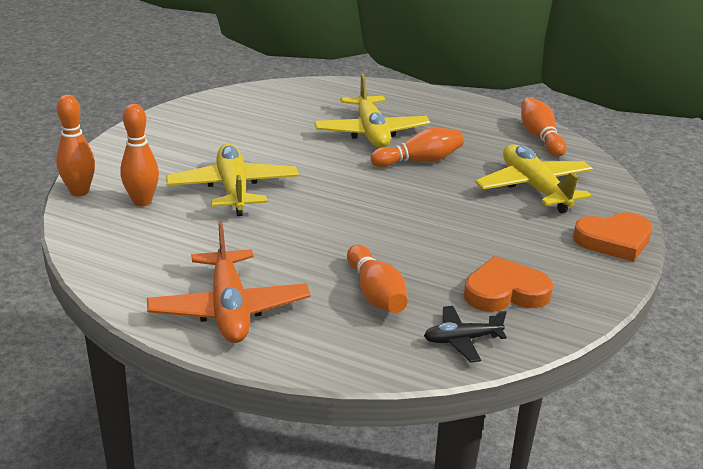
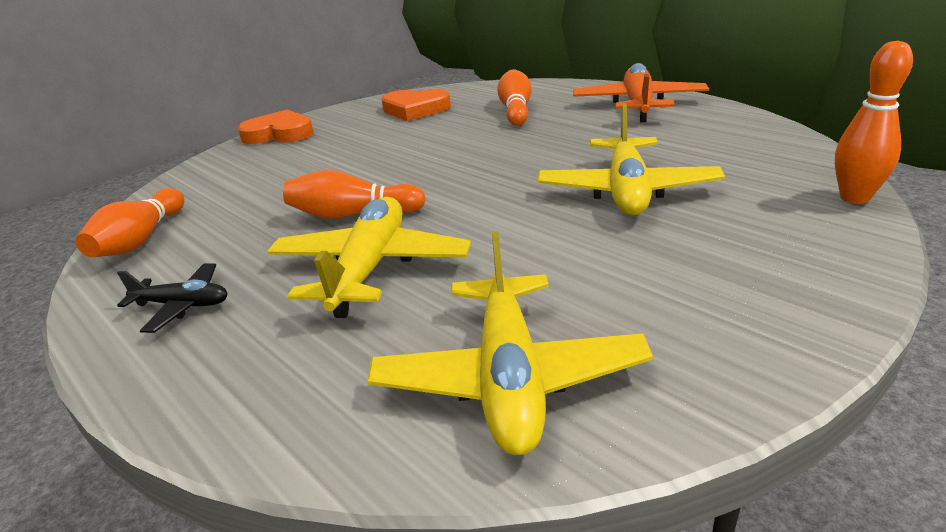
camera: 155 degrees left, 0 degrees up
(142, 201) = (751, 182): orange bowling pin -> none
(461, 340) = (475, 91): black plane -> black plane (183, 305)
(534, 188) = (269, 176): yellow plane -> yellow plane (509, 377)

